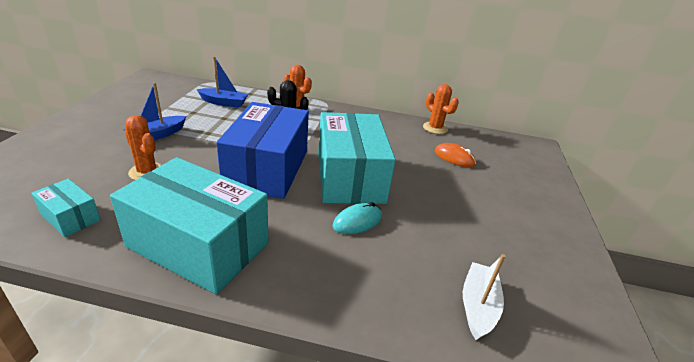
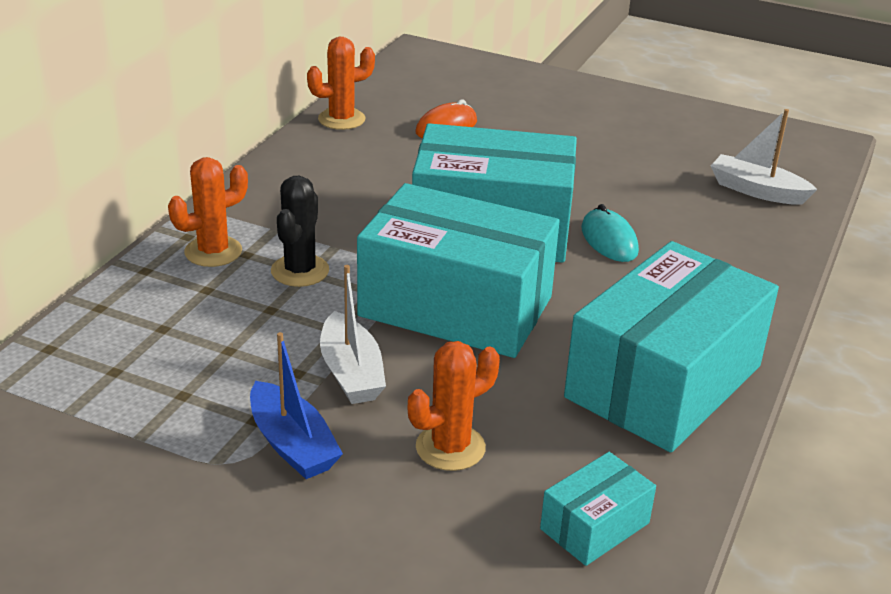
camera: 75 degrees left, 0 degrees up
(208, 144) = (351, 373): none -> white boat
(224, 103) = (142, 348): blue boat -> none
(267, 168) = (455, 306): blue box -> turquoise box

